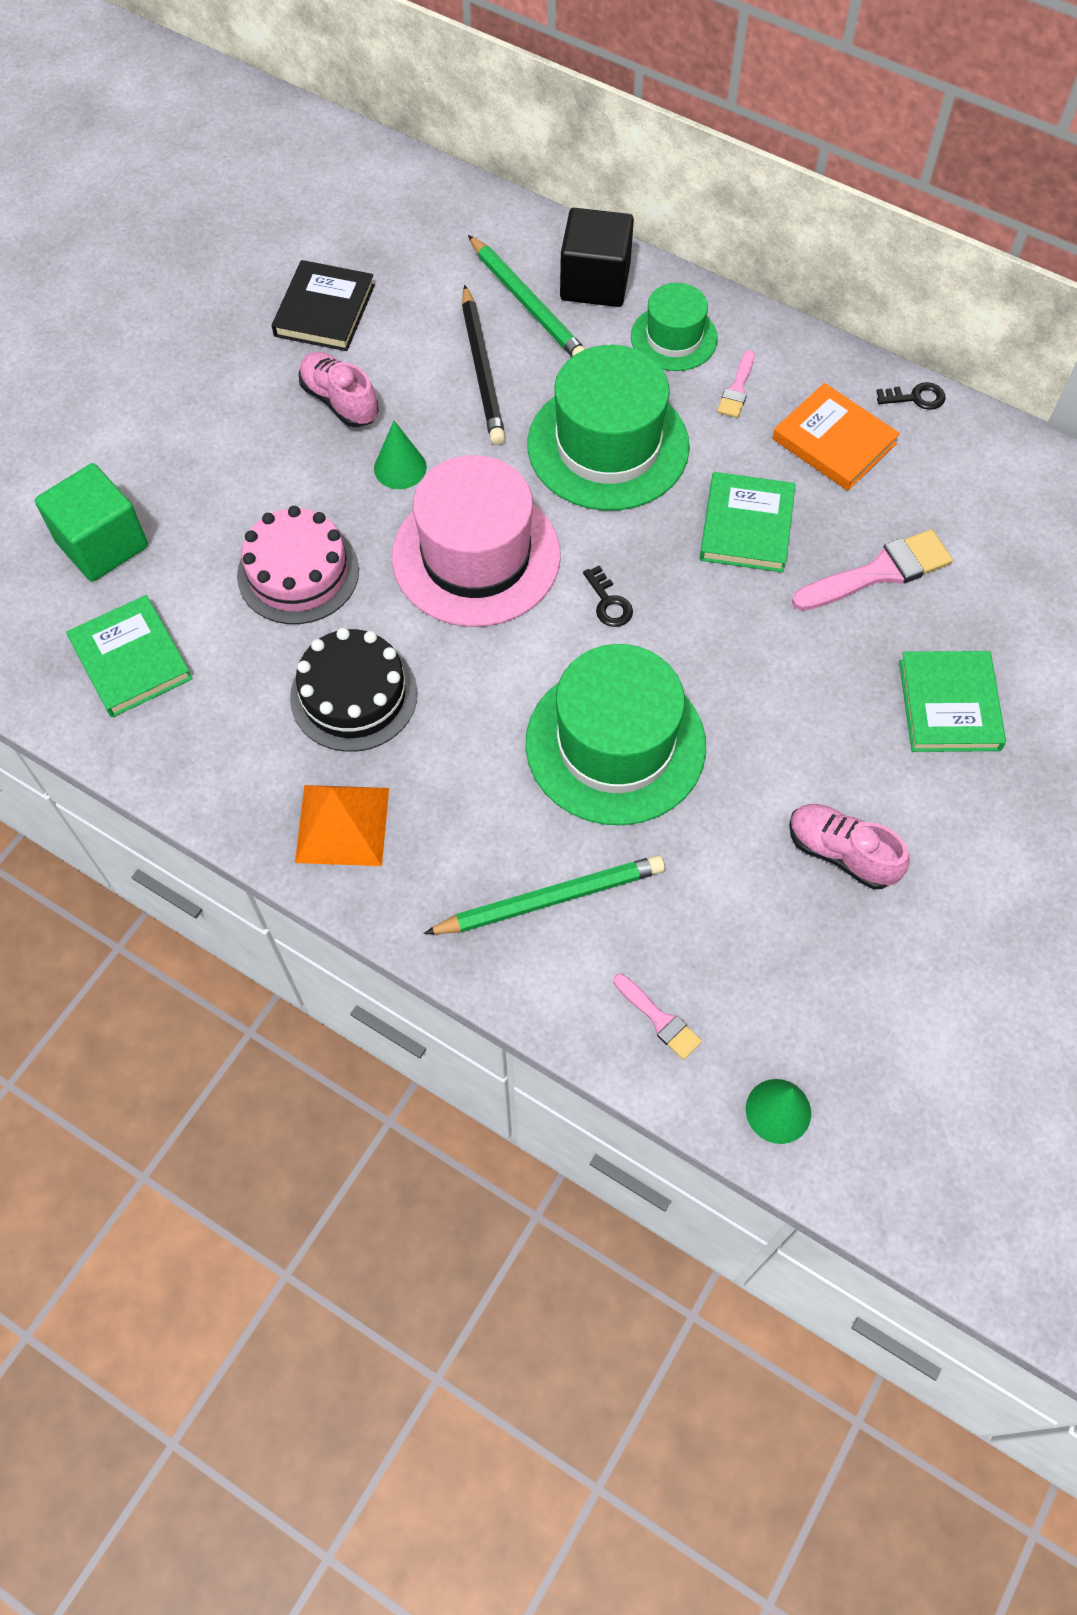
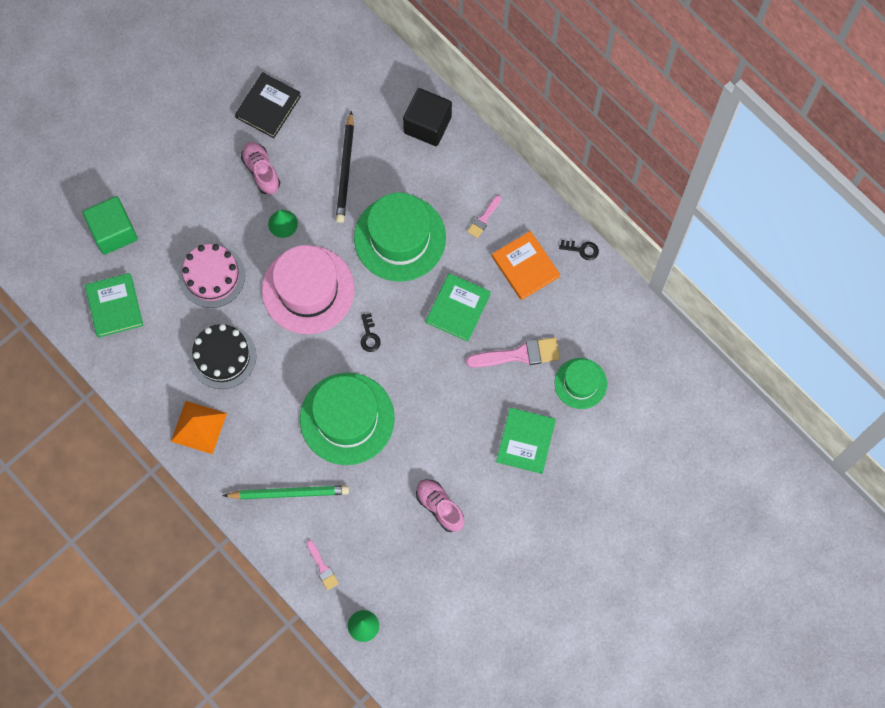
camera: 15 degrees right, 10 degrees up
(527, 304) = (384, 130): green pencil -> none
(674, 338) = (460, 175): green hat -> green hat (580, 383)

